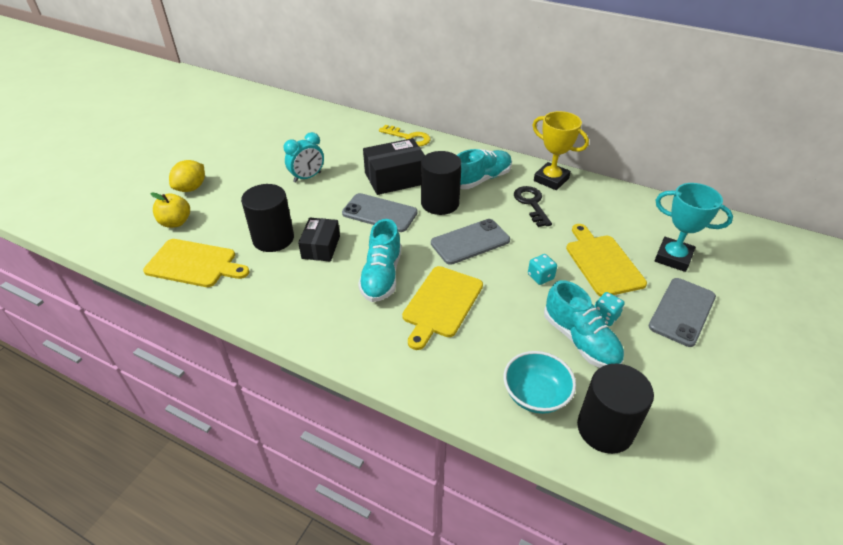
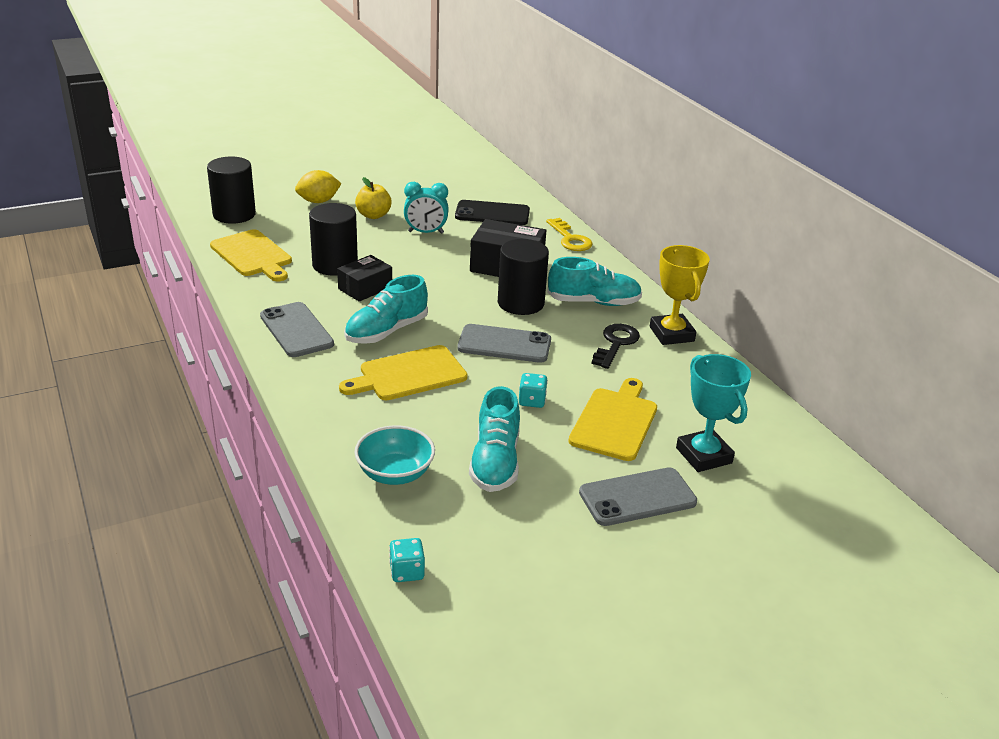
camera: 35 degrees right, 10 degrees down
(175, 222) = (275, 221): yellow apple -> yellow apple (373, 215)
(335, 141) = (492, 213): none -> black phone
(379, 213) = (452, 286): grey phone -> grey phone (296, 330)
(605, 316) = (548, 459): turquoise dice -> turquoise dice (407, 571)
(605, 428) = (420, 527): black cylinder -> black cylinder (234, 214)

